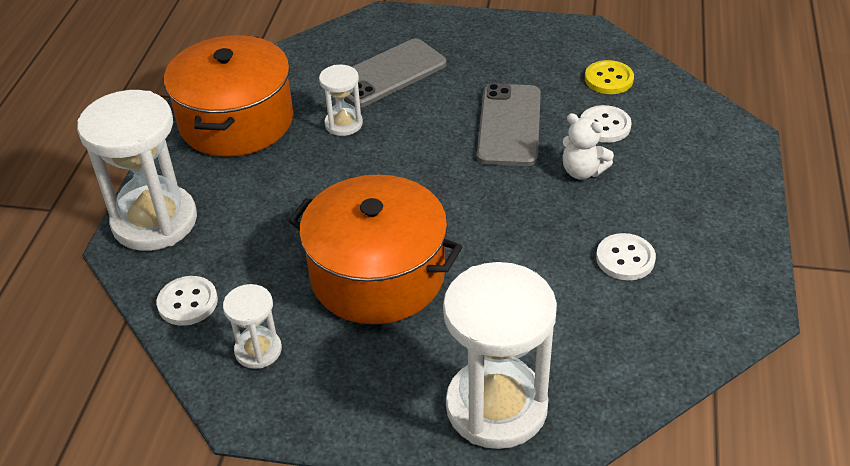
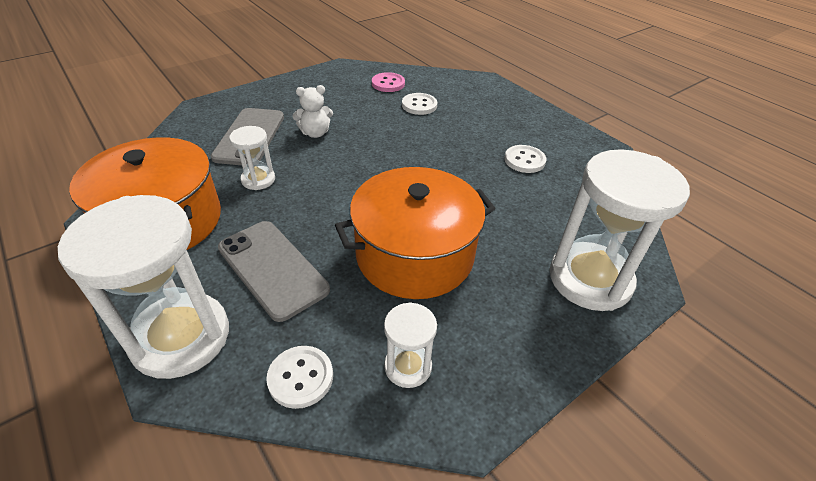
camera: 50 degrees left, 0 degrees up
(509, 125) = (368, 129): grey phone -> grey phone (272, 268)
(582, 171) = (441, 131): white teddy bear -> white teddy bear (315, 133)
(608, 79) = (388, 84): yellow button -> pink button

